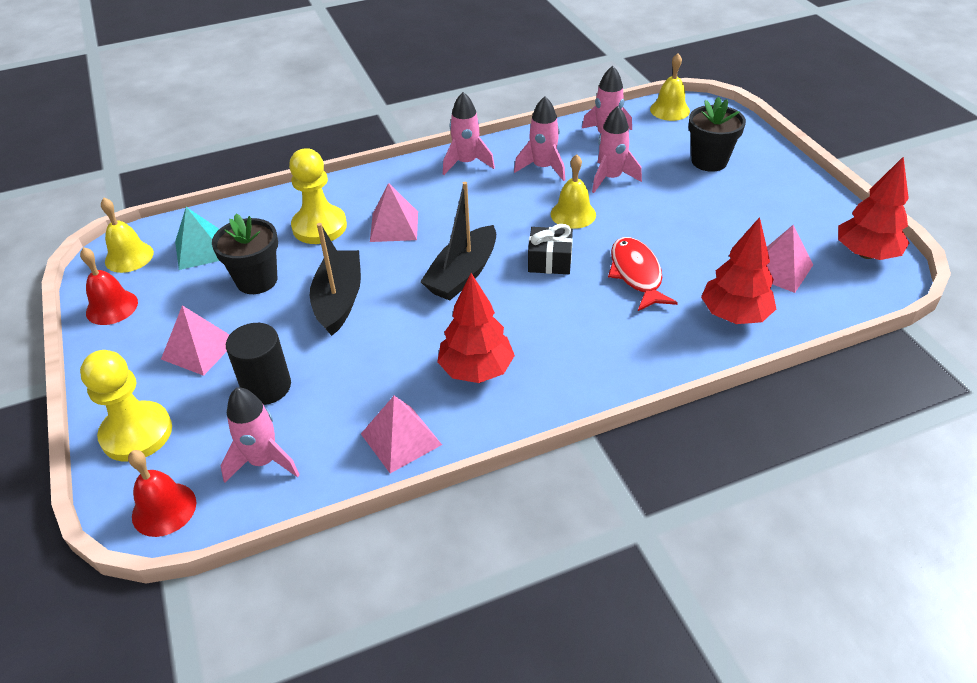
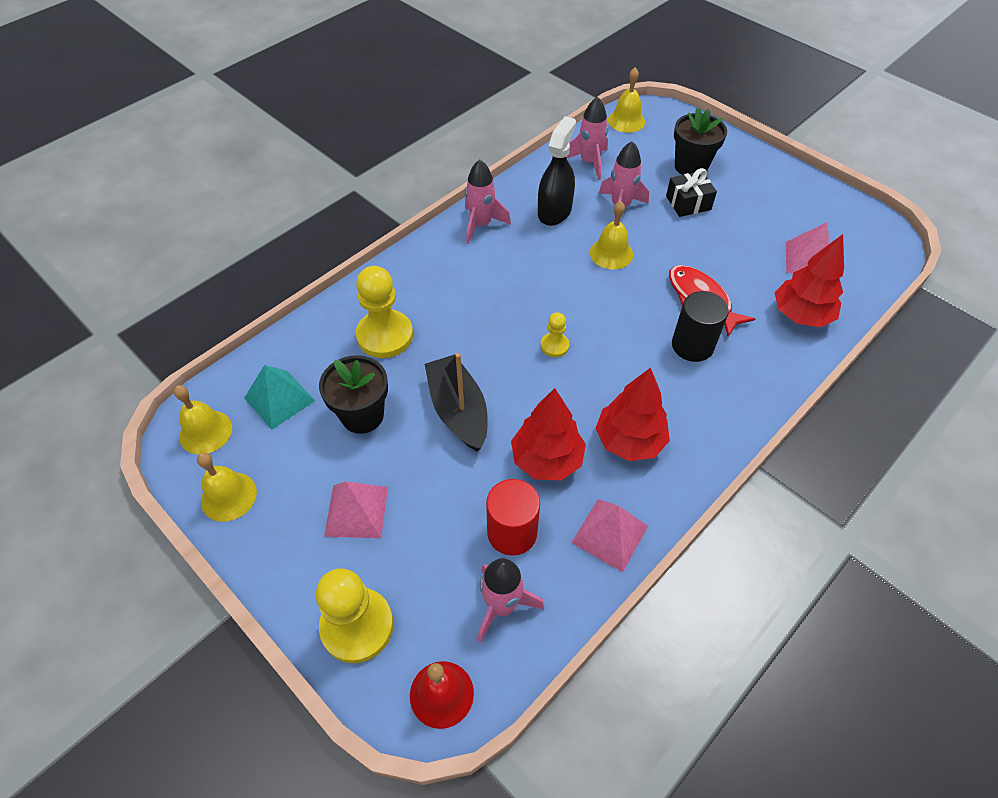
camera: 25 degrees left, 10 degrees up
(112, 307) = (228, 496): red bell -> yellow bell
(266, 386) = (451, 527): black cylinder -> black cylinder (692, 345)
(314, 408) = (512, 532): none -> red cylinder
(394, 226) = (458, 313): pink pyramid -> none
(463, 274) = (554, 346): black boat -> yellow pawn
(543, 168) = (554, 211): pink rocket -> black spray bottle
(550, 261) = (621, 308): black gift -> black gift (688, 203)
(866, 254) = (862, 225): red tree -> red tree (547, 459)

